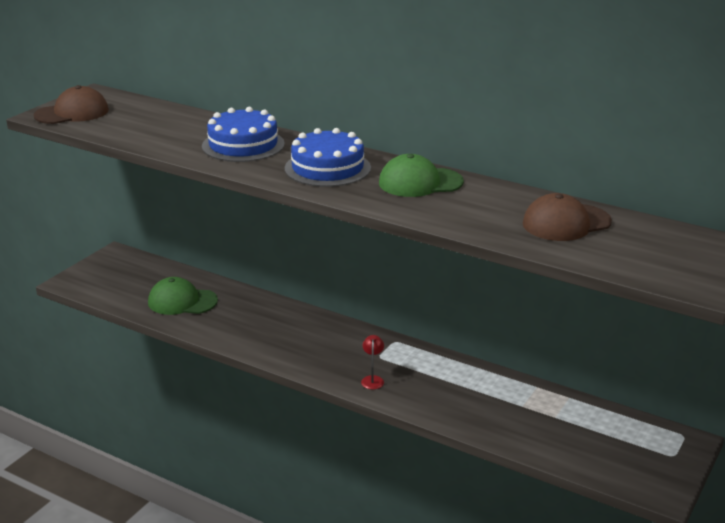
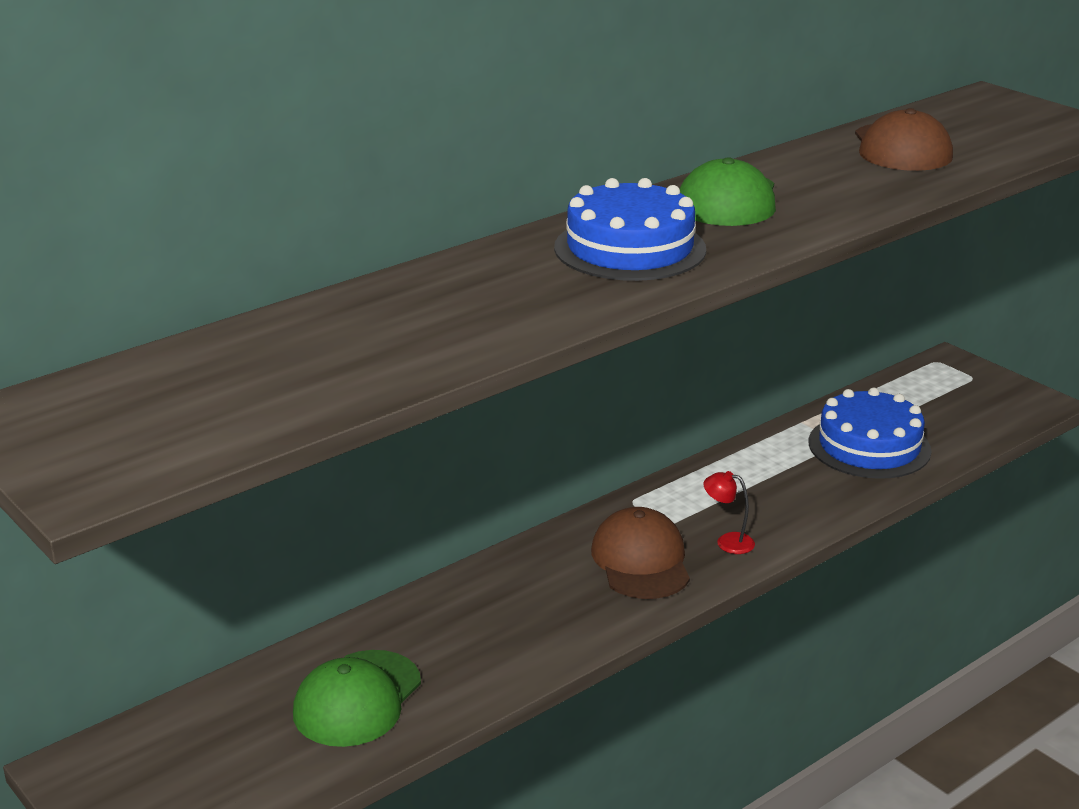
camera: 70 degrees left, 0 degrees up
(72, 113) = (113, 449): brown cap -> brown cap (641, 561)
(243, 145) = (474, 297): blue cake -> blue cake (869, 446)

